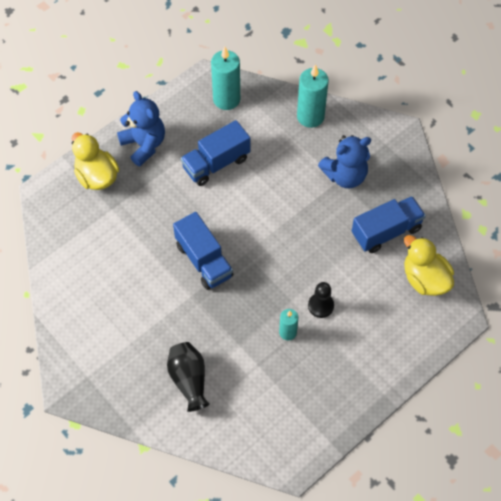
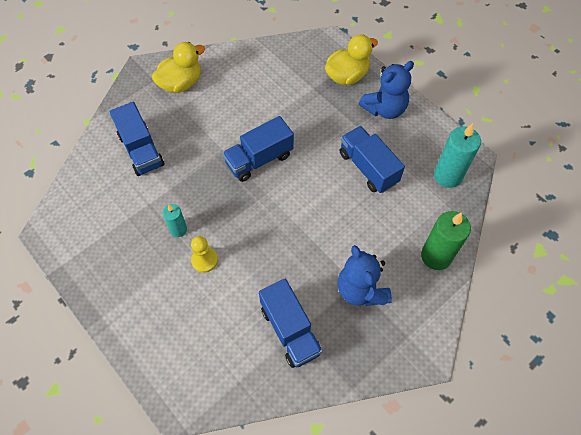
camera: 90 degrees right, 0 degrees up
(189, 380) = (141, 150): black vase -> blue truck
(310, 116) = (436, 256): turquoise candle -> green candle
(320, 306) = (204, 260): black pawn -> yellow pawn
(424, 279) = (229, 369): yellow duck -> yellow duck (181, 83)

